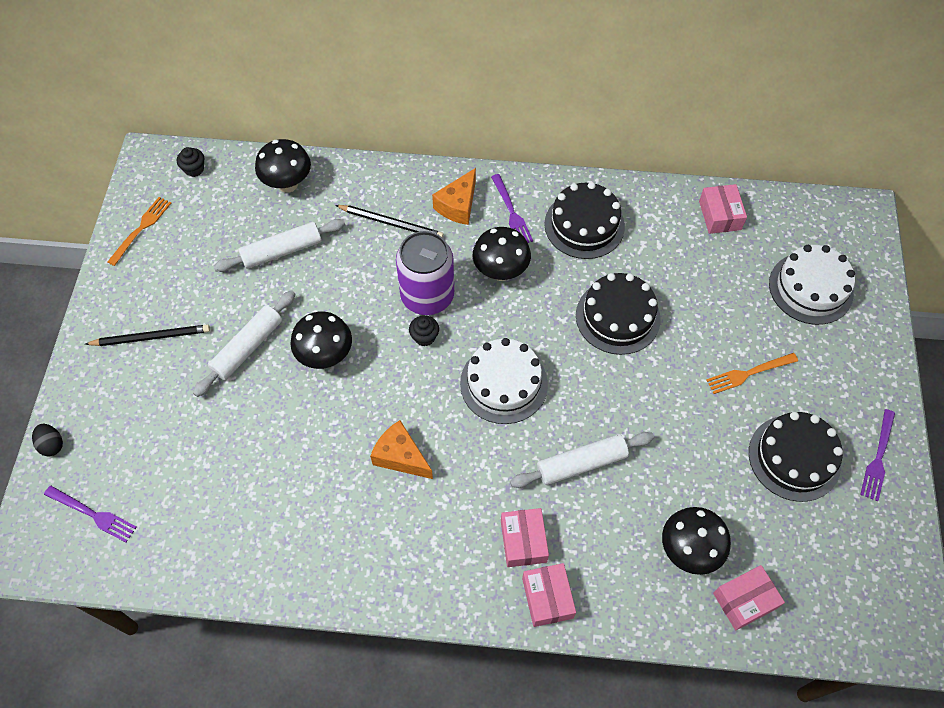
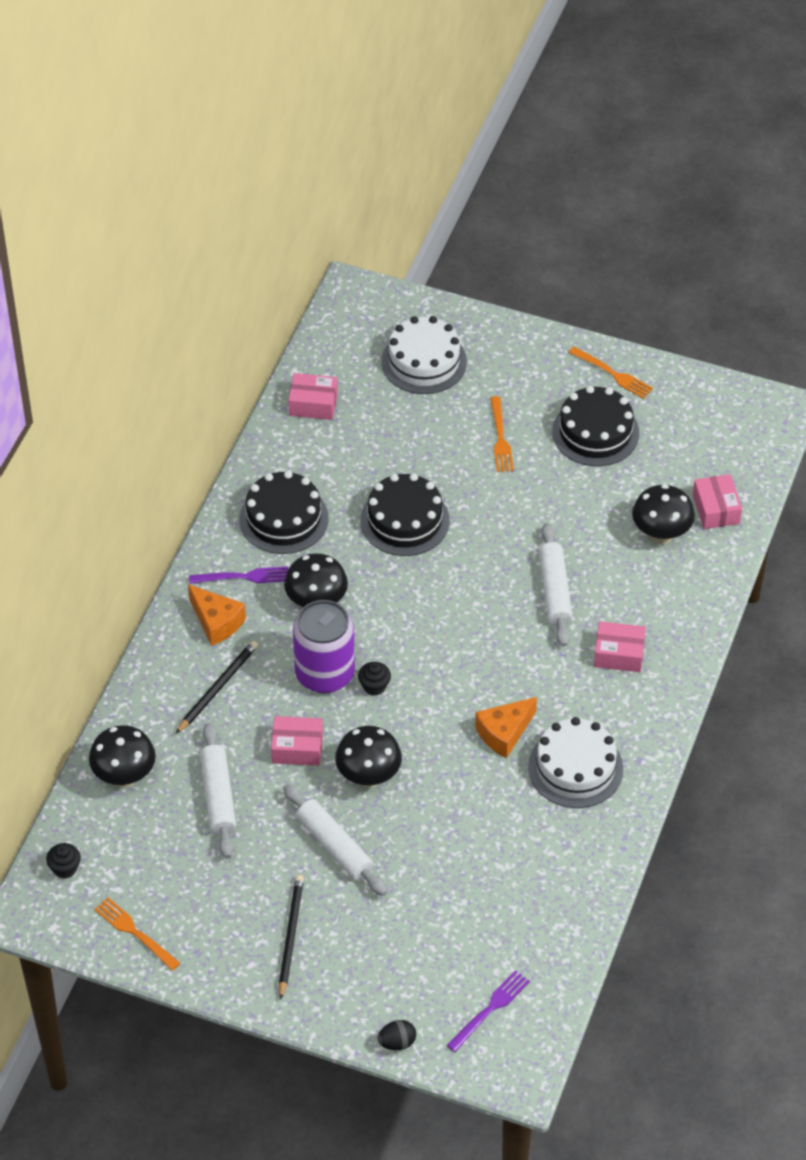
camera: 75 degrees left, 10 degrees down
(503, 383) = (450, 631): white cake -> white cake (575, 768)
(547, 598) = (677, 649): pink box -> pink box (297, 748)
(878, 458) = (613, 374): purple fork -> orange fork

